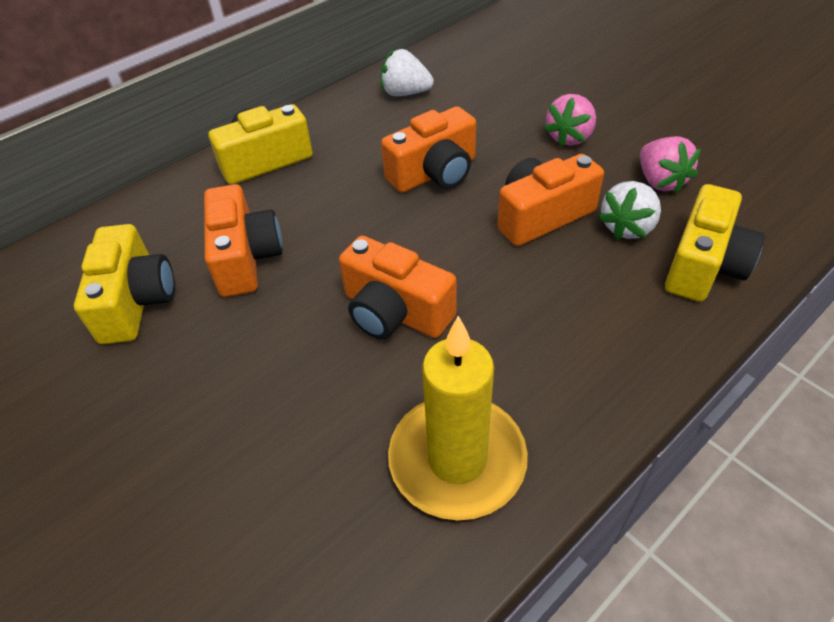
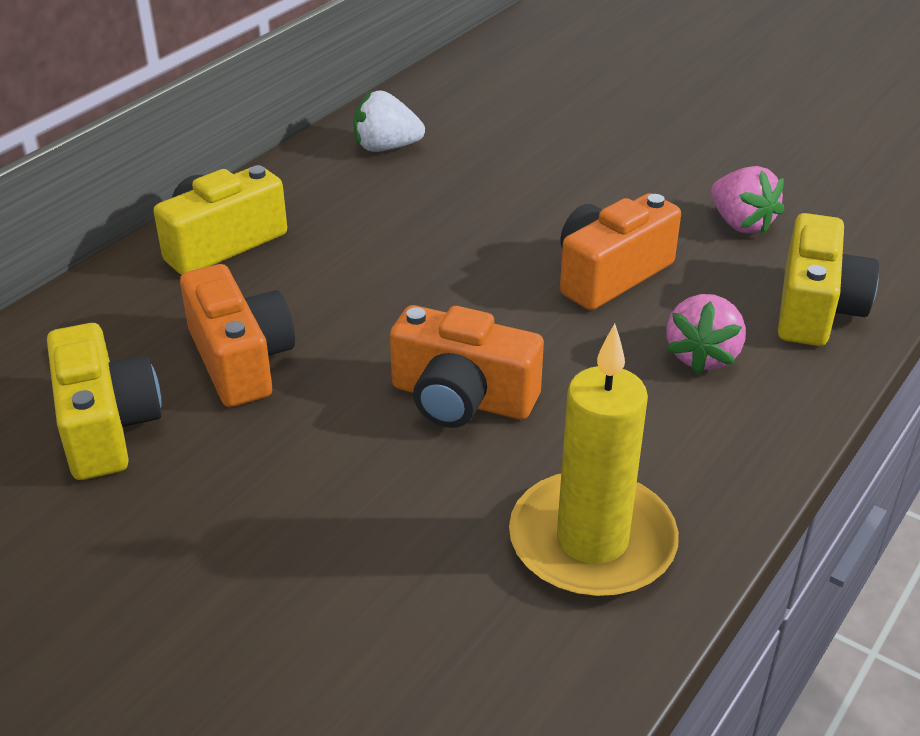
camera: 15 degrees left, 10 degrees down
(434, 173) = (458, 239): orange camera -> none
(569, 137) = (617, 184): pink strawberry -> pink strawberry (702, 356)
(627, 227) = (717, 277): white strawberry -> none

